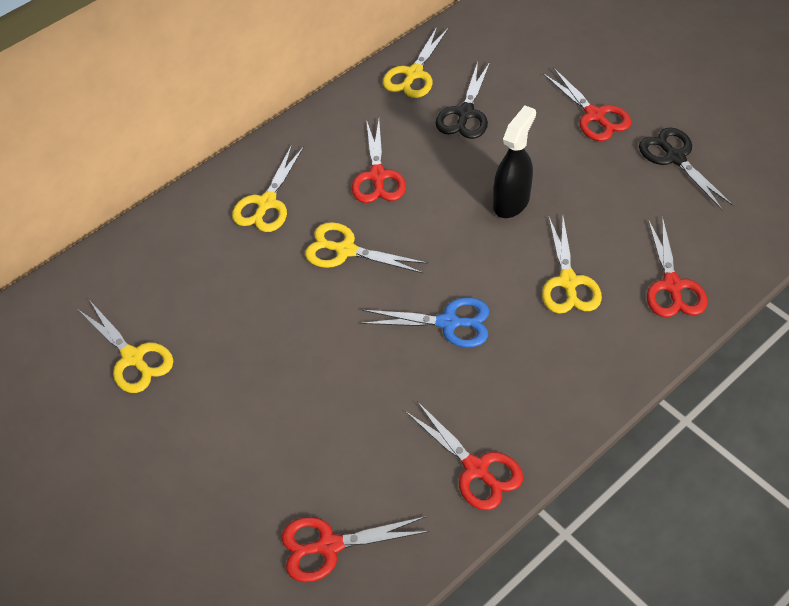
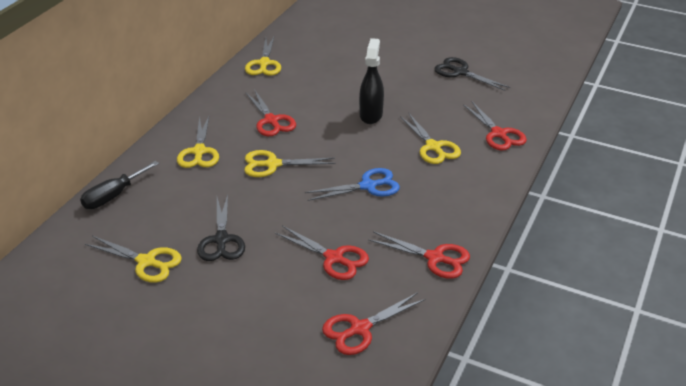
camera: 25 degrees left, 15 degrees down
(139, 244) = (113, 196): none -> black screwdriver
(465, 113) = (312, 77): black scissors -> black scissors (221, 240)
(594, 115) = (397, 62): red scissors -> red scissors (334, 258)

